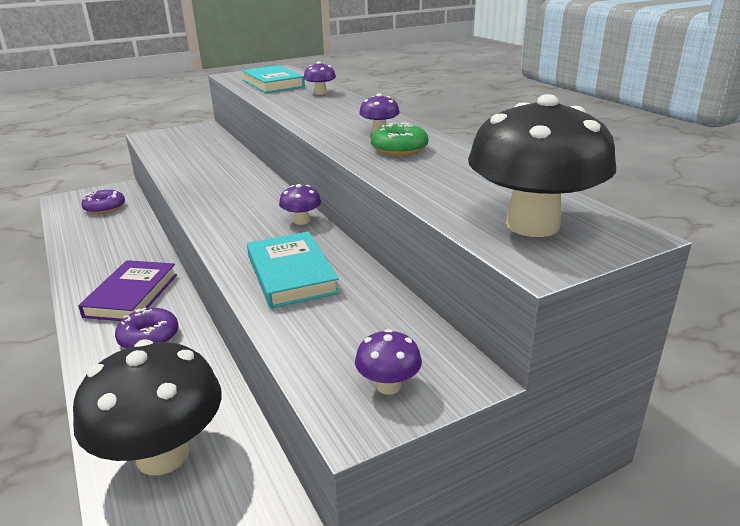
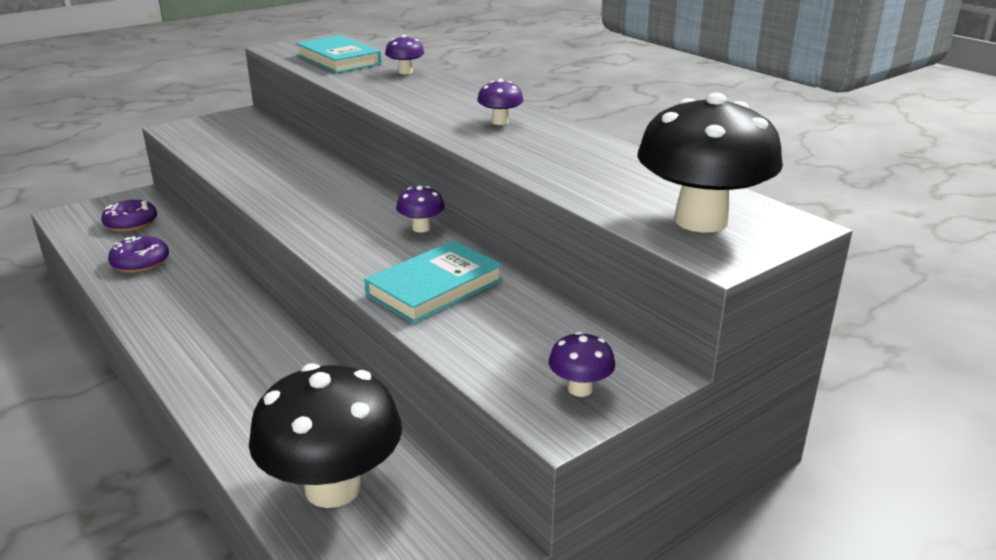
camera: 10 degrees left, 0 degrees up
(131, 295) = (218, 327): purple book -> none
(149, 337) = (262, 372): purple donut -> purple donut (140, 262)
(291, 274) = (434, 287): turquoise book -> turquoise book turned 75 degrees clockwise
(399, 149) = (531, 142): green donut -> none

